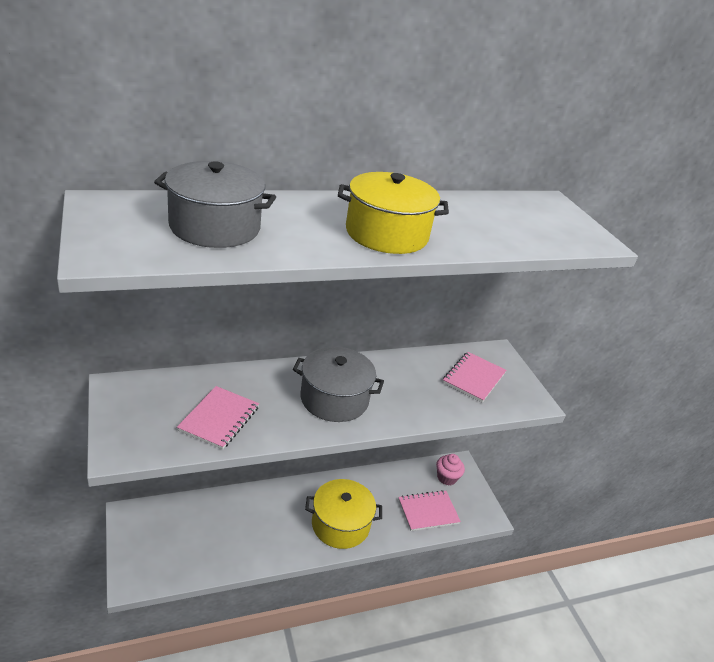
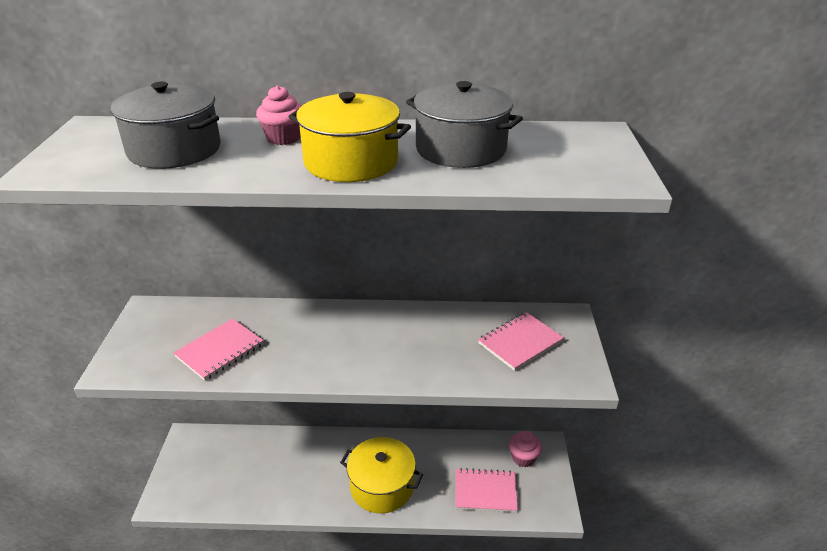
camera: 25 degrees right, 0 degrees up
(306, 211) = (283, 138): none -> pink cupcake
(334, 399) = (346, 346): grey pot -> grey pot (460, 149)

